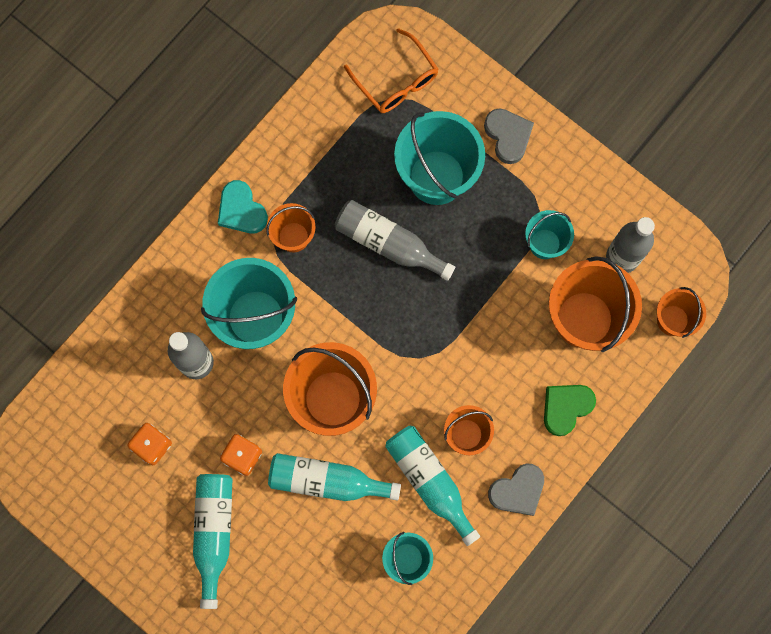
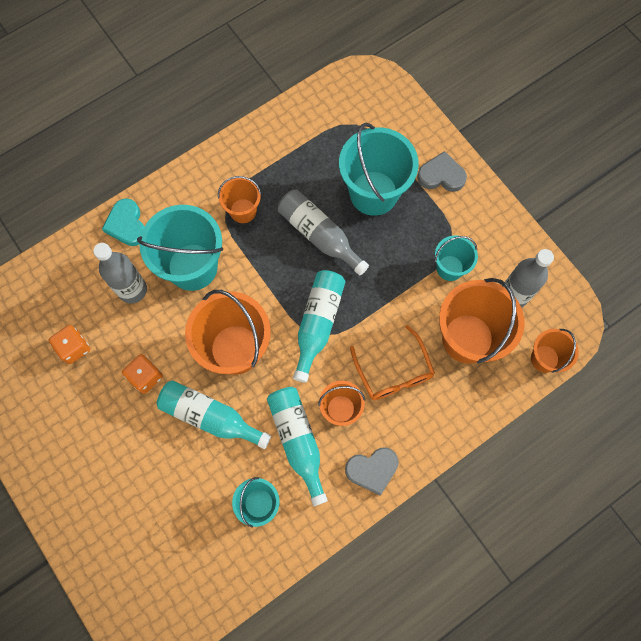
camera: 15 degrees right, 5 degrees down
(214, 532) = (101, 435): turquoise bottle -> turquoise bottle (318, 324)
(241, 210) = (207, 180): turquoise heart -> turquoise heart (127, 225)
(396, 81) = (362, 112): orange glasses -> orange glasses (394, 372)
(508, 136) = (441, 175): grey heart -> grey heart turned 75 degrees counterclockwise
(566, 408) = (433, 409): green heart -> none

